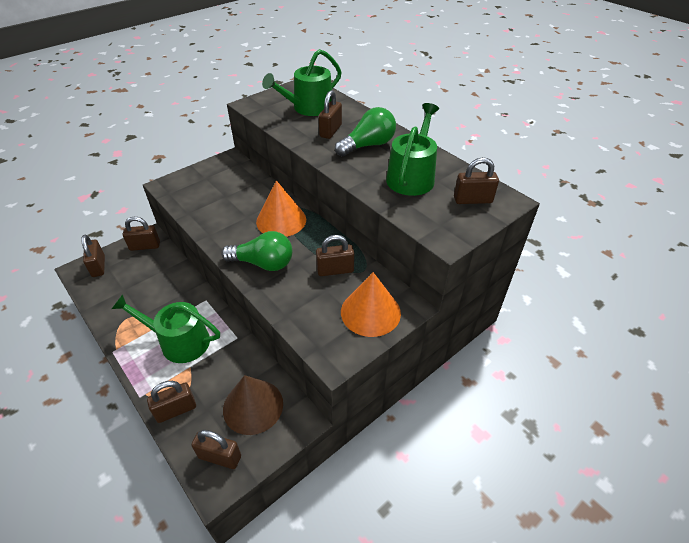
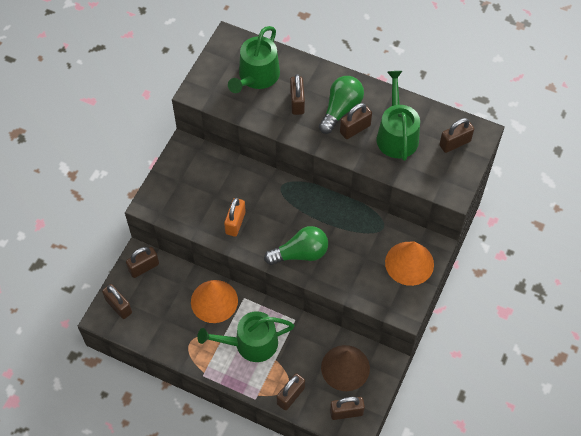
camera: 25 degrees left, 15 degrees up
(224, 220) = (235, 223): none -> orange padlock
(281, 220) = (285, 203): orange cone -> orange cone (214, 301)
(335, 270) = (361, 236): brown padlock -> brown padlock (355, 129)

